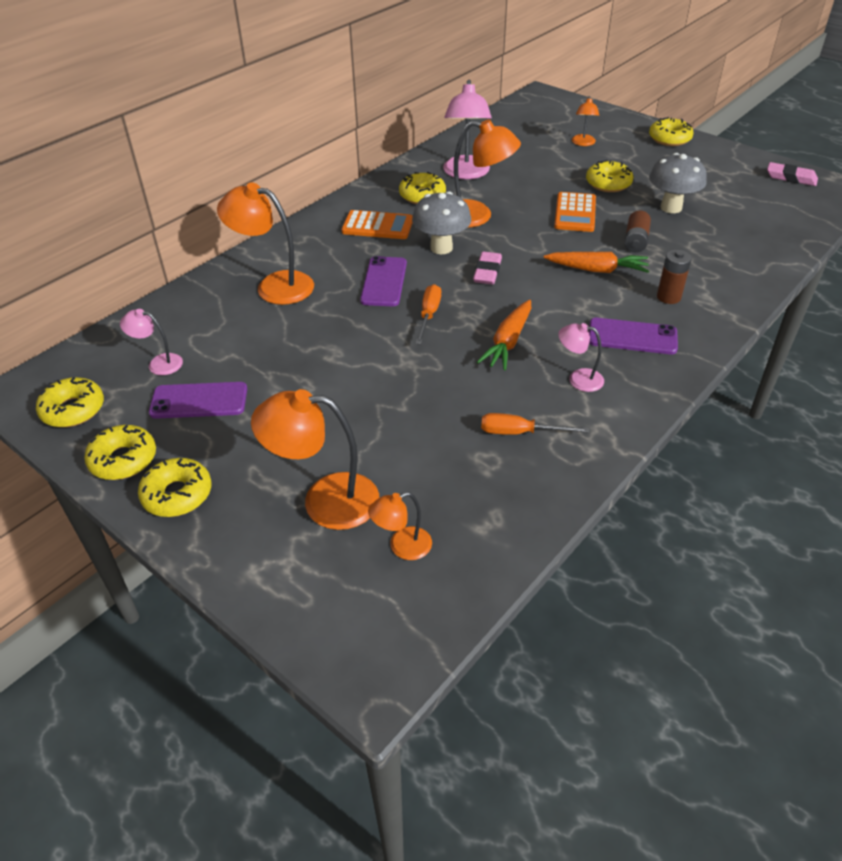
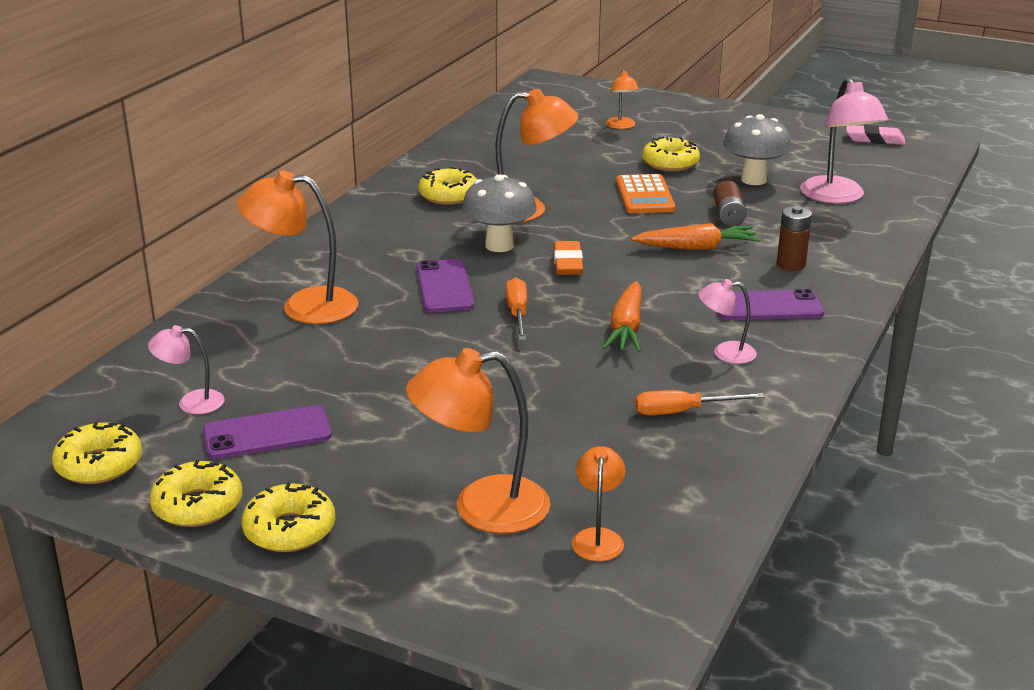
camera: 15 degrees left, 15 degrees down
(377, 226) = (407, 232): orange calculator -> none
(402, 547) = (598, 537): orange lamp -> orange lamp turned 135 degrees clockwise
(466, 173) = (493, 168): pink lamp -> pink lamp (837, 197)
(487, 272) = (568, 263): pink eraser -> orange eraser
(669, 139) = (721, 114): yellow donut -> none

